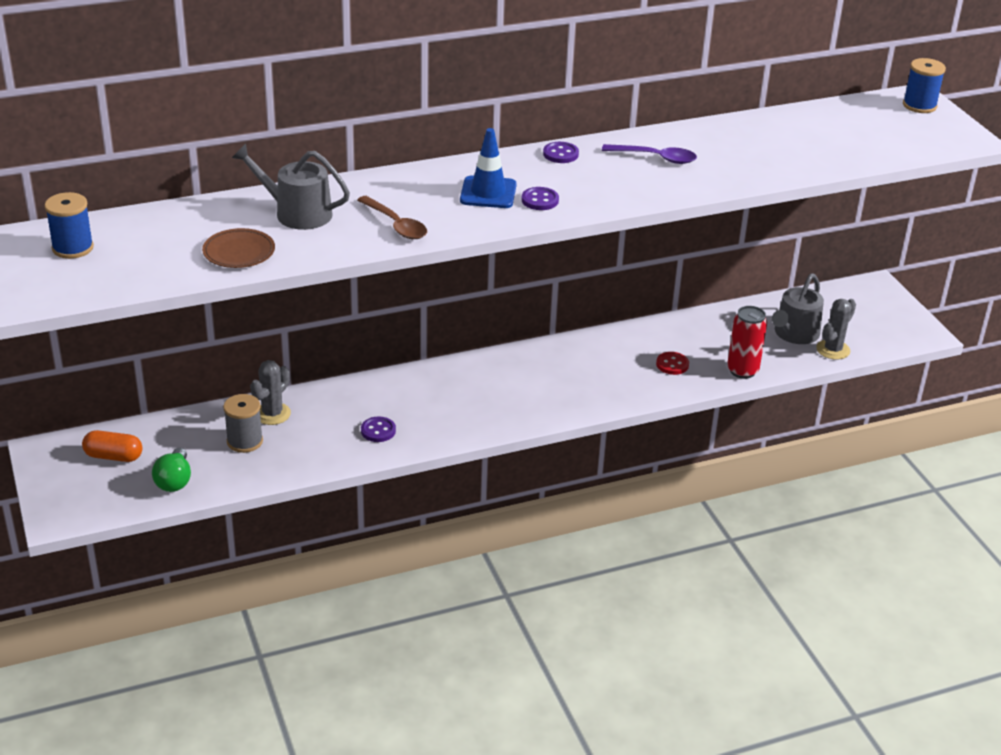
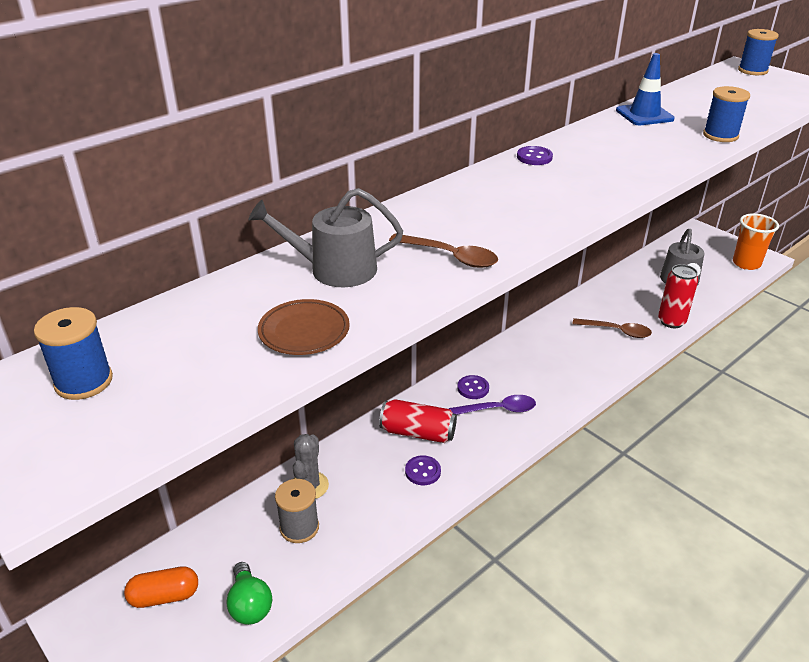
camera: 20 degrees left, 0 degrees up
(396, 399) = (418, 432): none -> red can
(488, 193) = (507, 204): blue traffic cone -> blue traffic cone (644, 115)
(540, 200) = (561, 200): purple button -> purple button (473, 388)
(655, 158) = (615, 144): purple spoon -> purple spoon (498, 409)
(672, 364) = (616, 331): red button -> brown spoon
(774, 172) = (720, 135): none -> blue spool
(833, 350) = (717, 286): grey cactus -> none
(895, 335) = (746, 263): none -> orange cup

